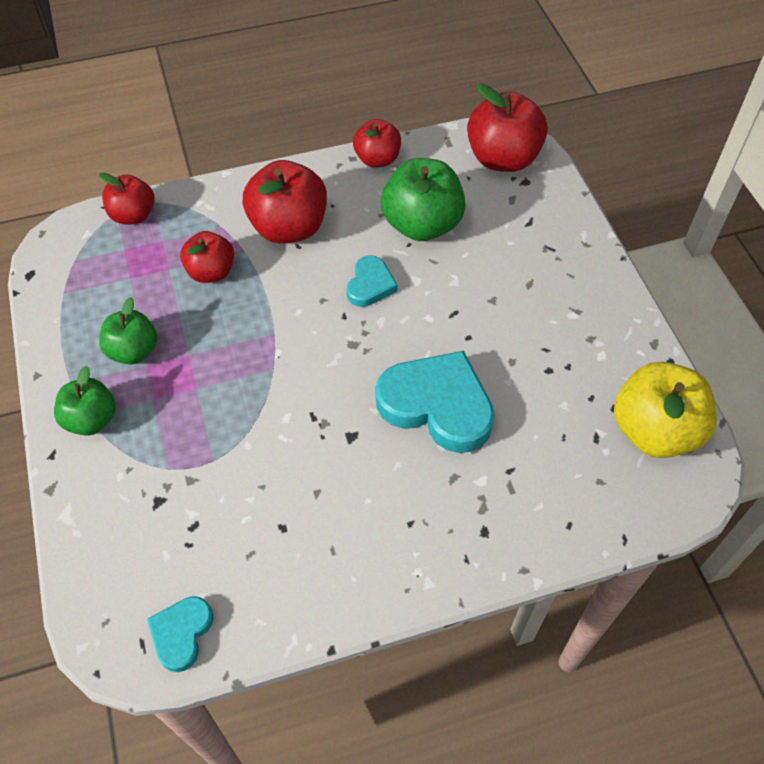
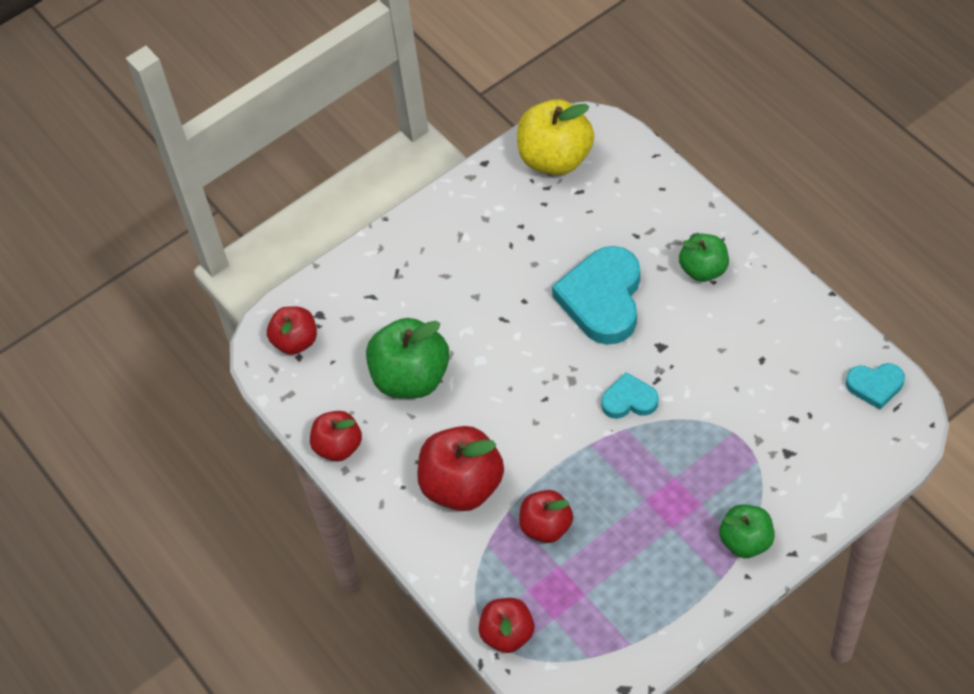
camera: 105 degrees left, 0 degrees up
(133, 351) = (663, 546): green apple -> green apple (703, 269)
(370, 285) = (501, 391): turquoise heart -> turquoise heart (629, 400)
(502, 158) = (295, 341): red apple -> red apple, size x0.61

